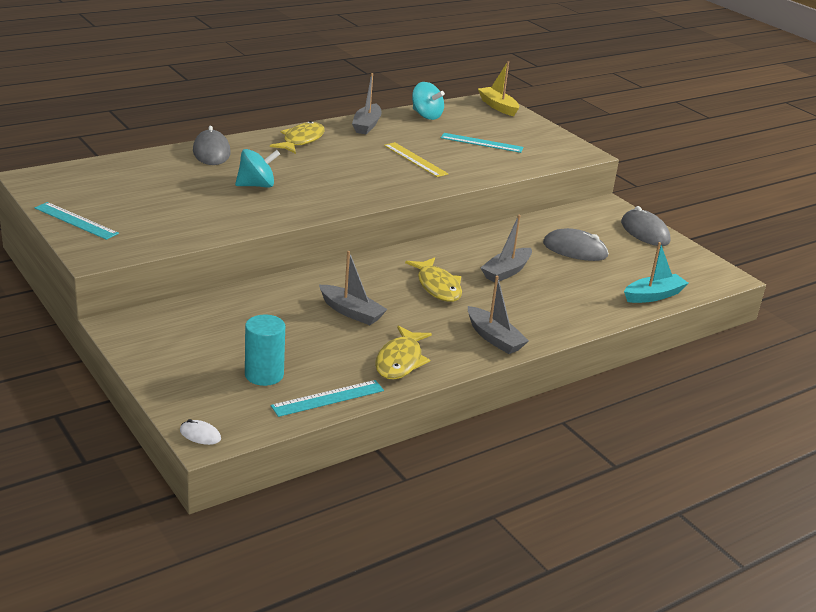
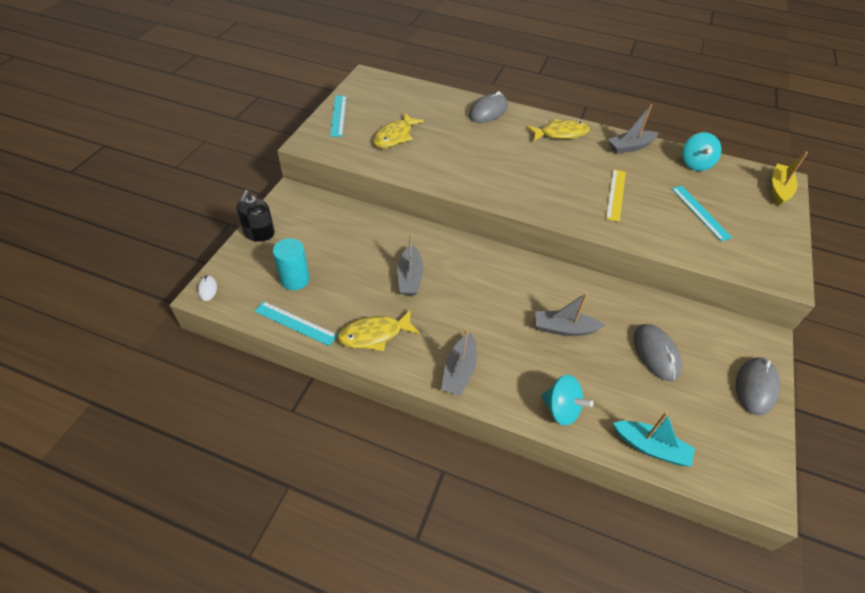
camera: 55 degrees right, 20 degrees up
(156, 369) = (259, 233): none -> black soap dispenser
(257, 185) = (470, 150): turquoise spinning top -> turquoise spinning top (561, 409)
(437, 286) = (494, 302): yellow fish -> yellow fish (395, 136)

